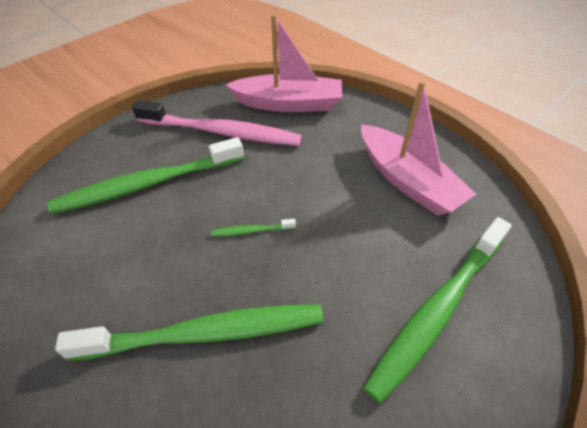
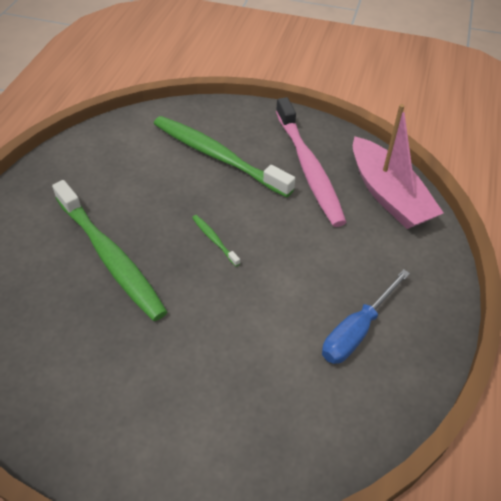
camera: 60 degrees right, 0 degrees up
(407, 181) = (356, 331): pink boat -> blue screwdriver
(438, 309) = (214, 403): green toothbrush -> none

